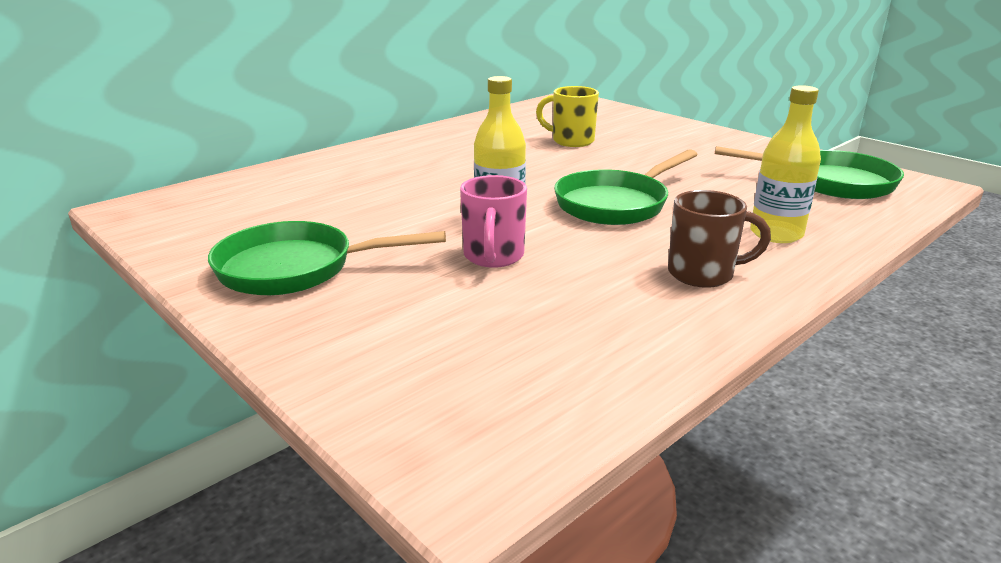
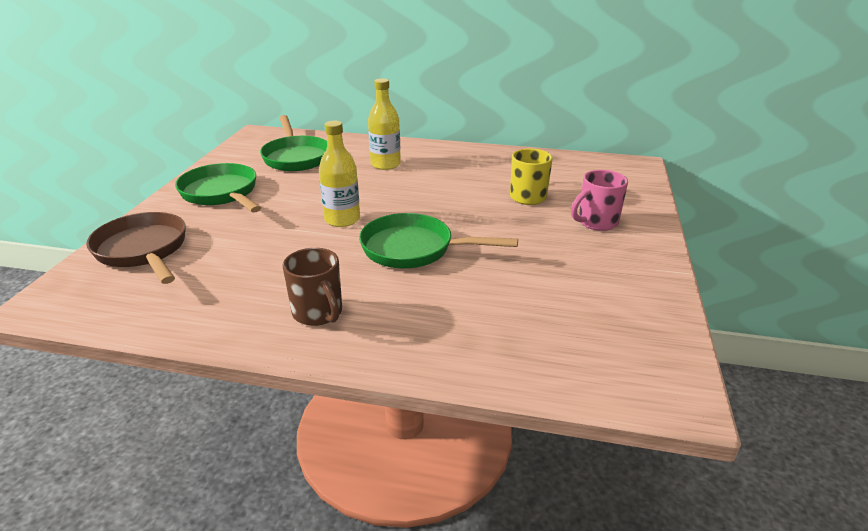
camera: 55 degrees right, 5 degrees up
(396, 356) = (143, 250): none -> brown pan
(493, 257) = (281, 236): pink mug -> pink mug (596, 223)
(776, 234) = (428, 329): yellow bottle -> yellow bottle (385, 164)
(831, 182) = (598, 334): green pan -> green pan (296, 157)

